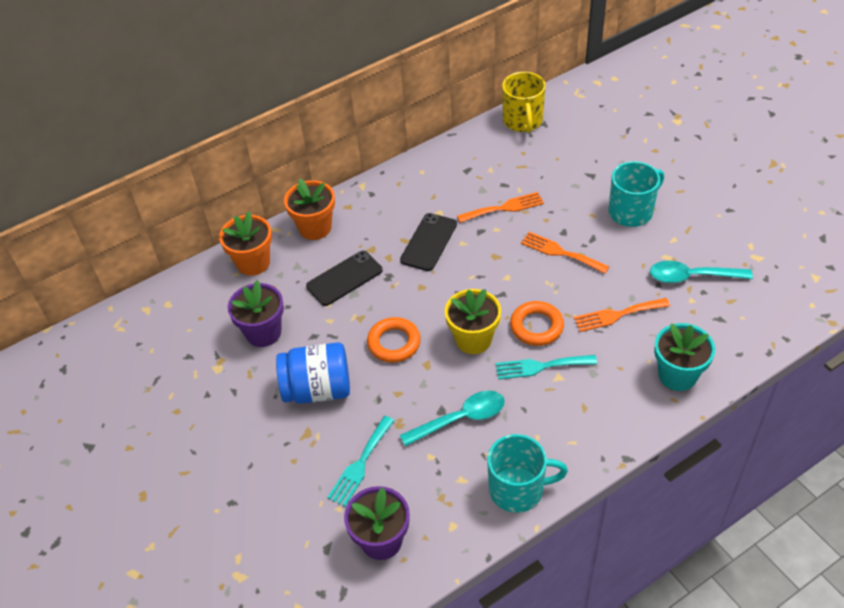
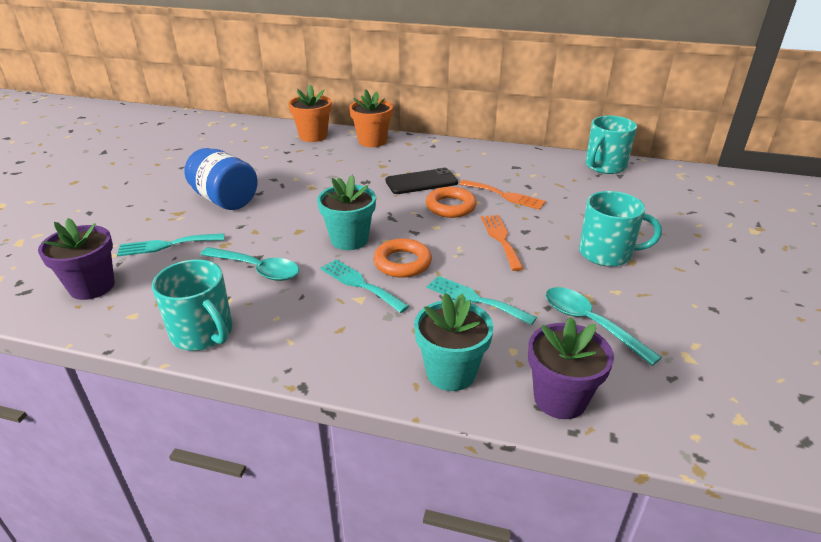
camera: 45 degrees right, 15 degrees down
(263, 332) = (256, 162): purple flower pot -> purple flower pot (560, 399)
(344, 278) = (341, 168): black phone -> none
(394, 343) = (303, 209): orange ring -> orange ring (450, 206)
(473, 339) = (349, 239): yellow flower pot -> turquoise flower pot
(523, 121) = (604, 166): yellow mug -> turquoise mug
(617, 315) = (475, 299): orange fork -> turquoise fork

